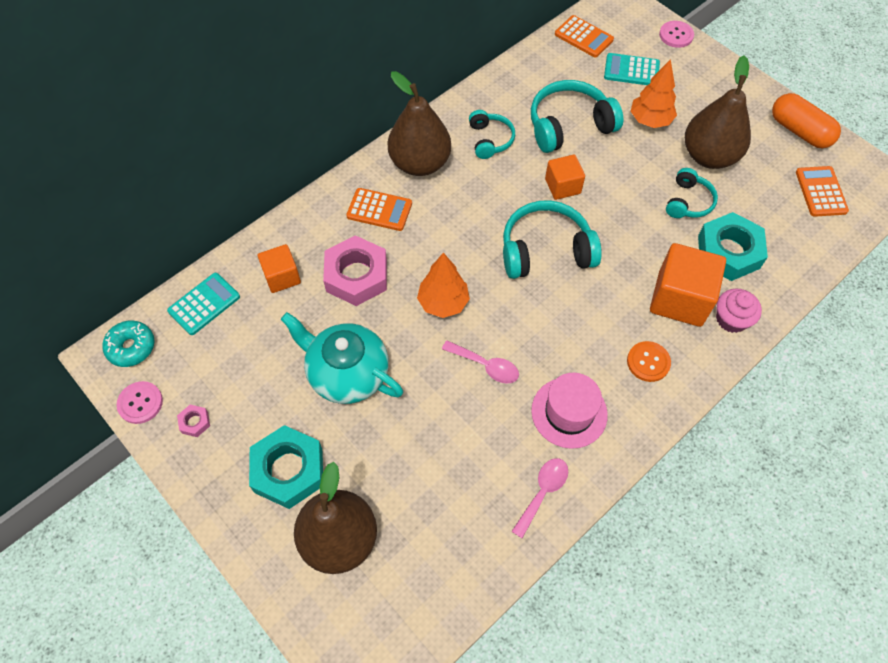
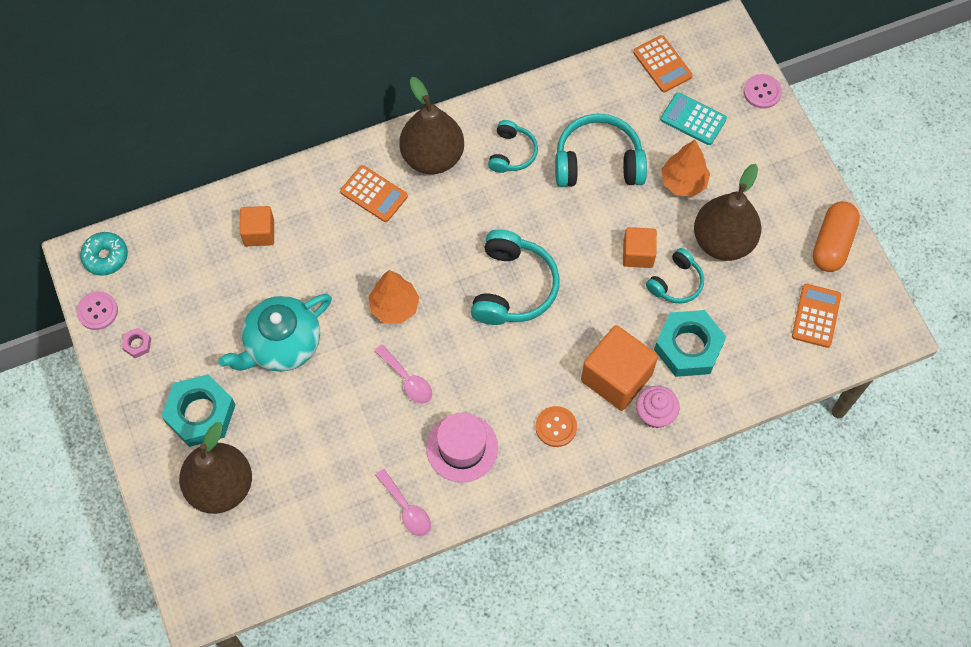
camera: 20 degrees right, 5 degrees up
(204, 304) = (181, 237): turquoise calculator -> none
(347, 373) = (282, 344): turquoise teapot -> turquoise teapot turned 90 degrees counterclockwise
(356, 276) = (326, 254): pink nut -> none
(542, 492) = (406, 508): pink spoon -> pink spoon turned 90 degrees clockwise
(545, 250) = (512, 287): turquoise headphones -> turquoise headphones turned 90 degrees clockwise
(562, 186) = (560, 226): orange cube -> orange cube (638, 254)
(799, 131) = (832, 243): orange capsule -> orange capsule turned 45 degrees clockwise

